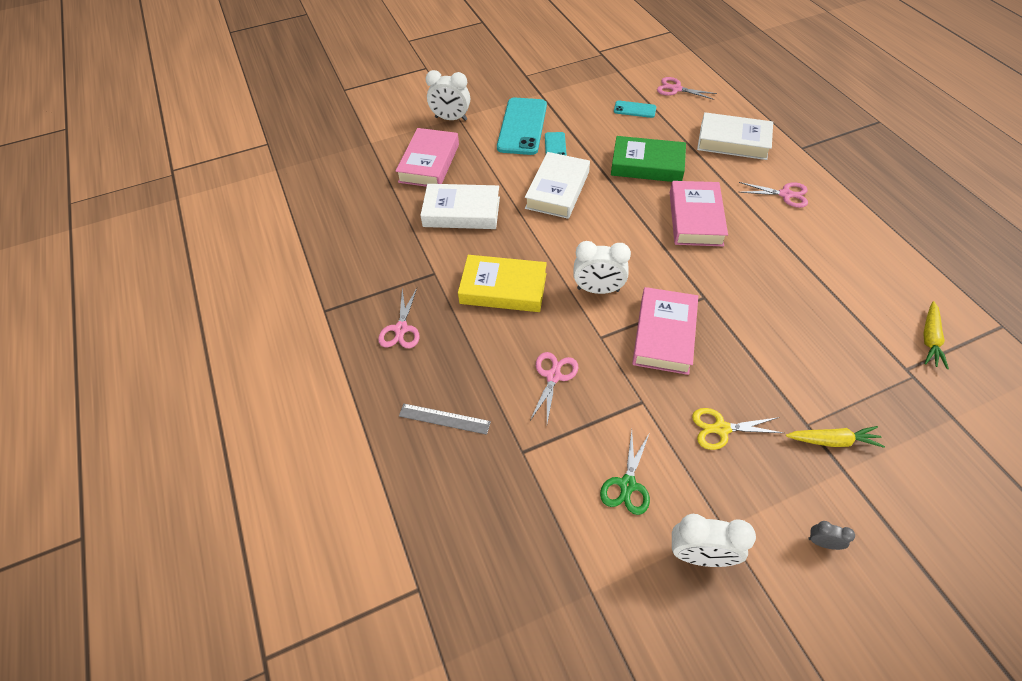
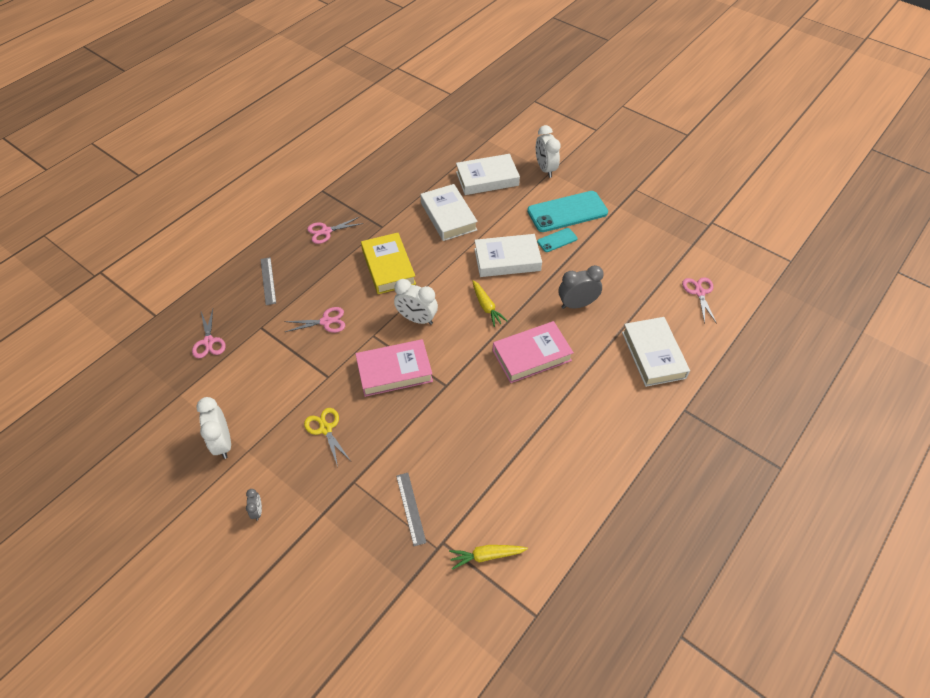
camera: 60 degrees right, 0 degrees up
(429, 163) = (487, 178): pink book -> white book
(598, 289) = (417, 319): white clock -> white clock turned 45 degrees counterclockwise
(627, 484) = (259, 389): green scissors -> none
(634, 109) = (645, 273): turquoise phone -> none
(647, 165) = (577, 304): green book -> grey clock
(785, 194) = (606, 411): pink scissors -> pink scissors (209, 342)
(833, 441) = (346, 501): yellow carrot -> yellow carrot (486, 307)
(857, 382) = (410, 508): none -> grey ruler

